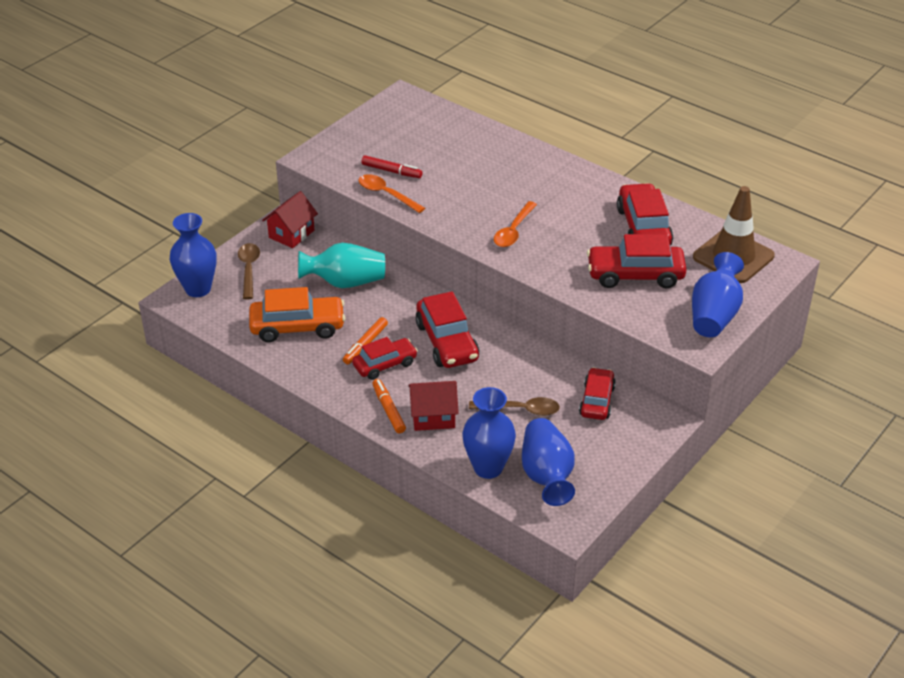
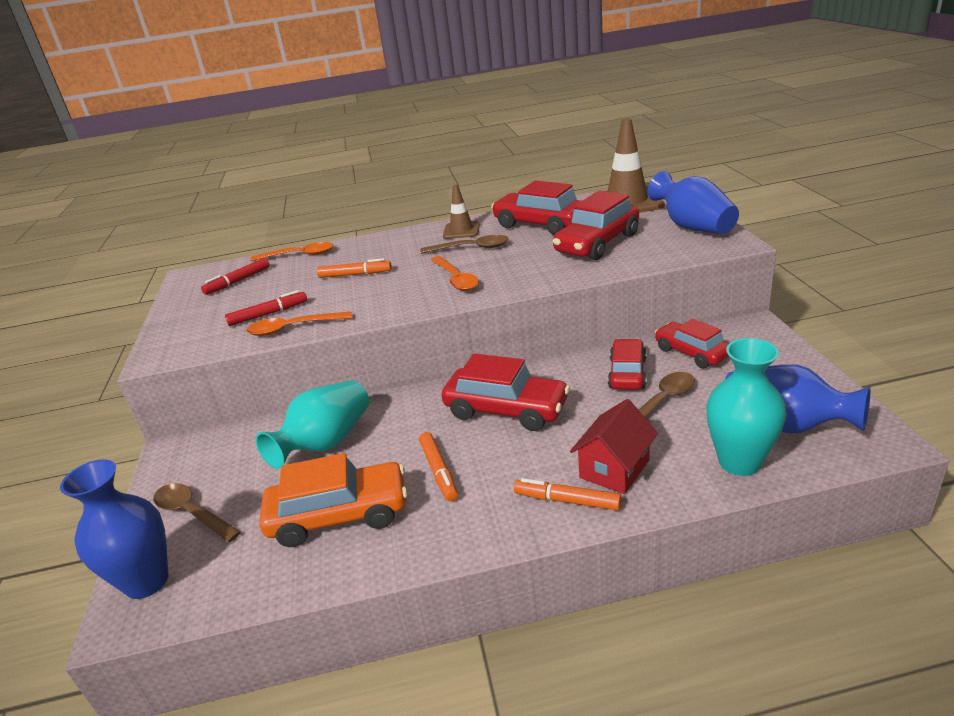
camera: 45 degrees left, 10 degrees down
(291, 234) = (198, 450): red house -> none
(297, 327) = (339, 515): orange car -> orange car turned 45 degrees clockwise
(385, 364) = (488, 470): red car -> red car (627, 373)
(416, 126) = (238, 281): none -> red marker
(475, 176) = (354, 274): none -> orange marker
(477, 129) = (299, 255): none -> orange spoon
(488, 468) = (739, 462): blue vase -> turquoise vase
(567, 212) = (471, 248): none -> brown spoon
(593, 190) = (461, 230): none -> brown traffic cone

